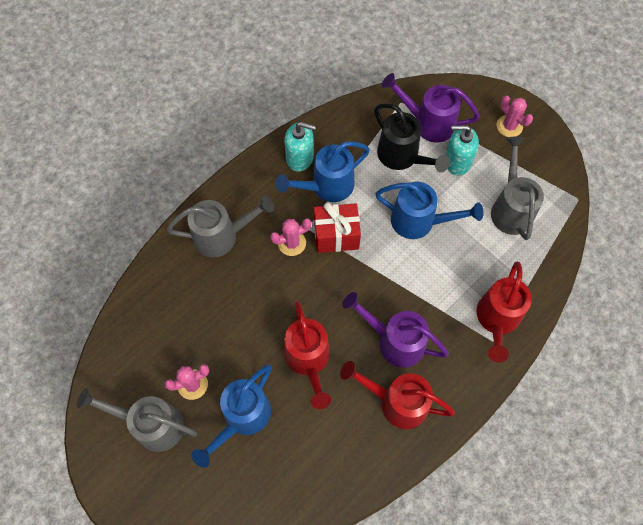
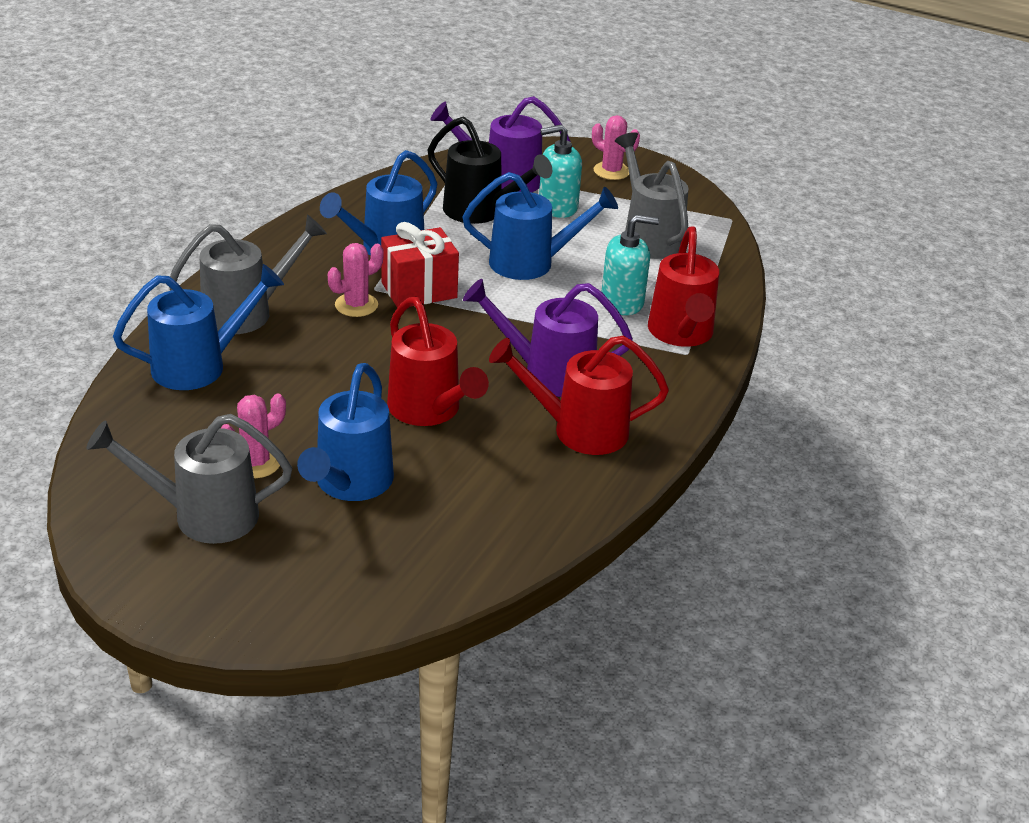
camera: 20 degrees left, 30 degrees down
(181, 284) = (199, 366): none -> blue watering can
(300, 157) = (336, 228): turquoise soap dispenser -> turquoise soap dispenser (622, 302)

